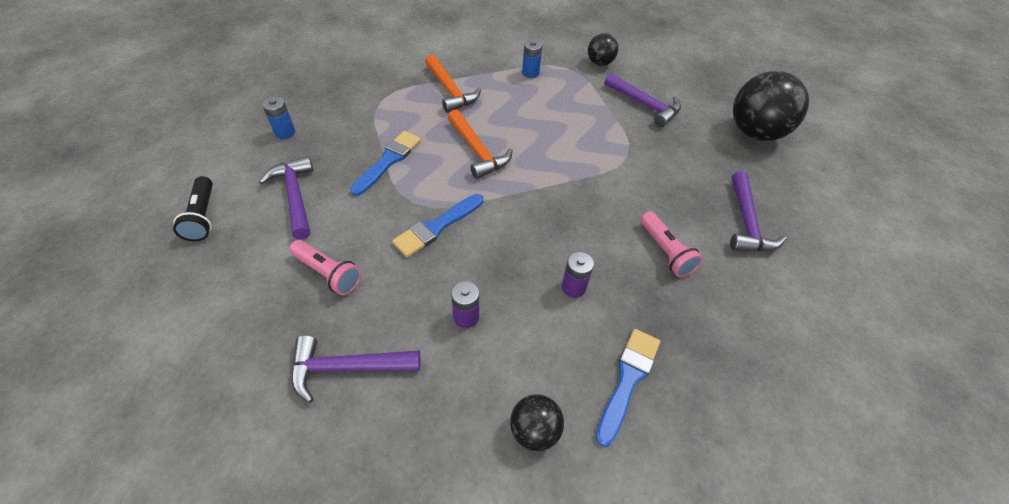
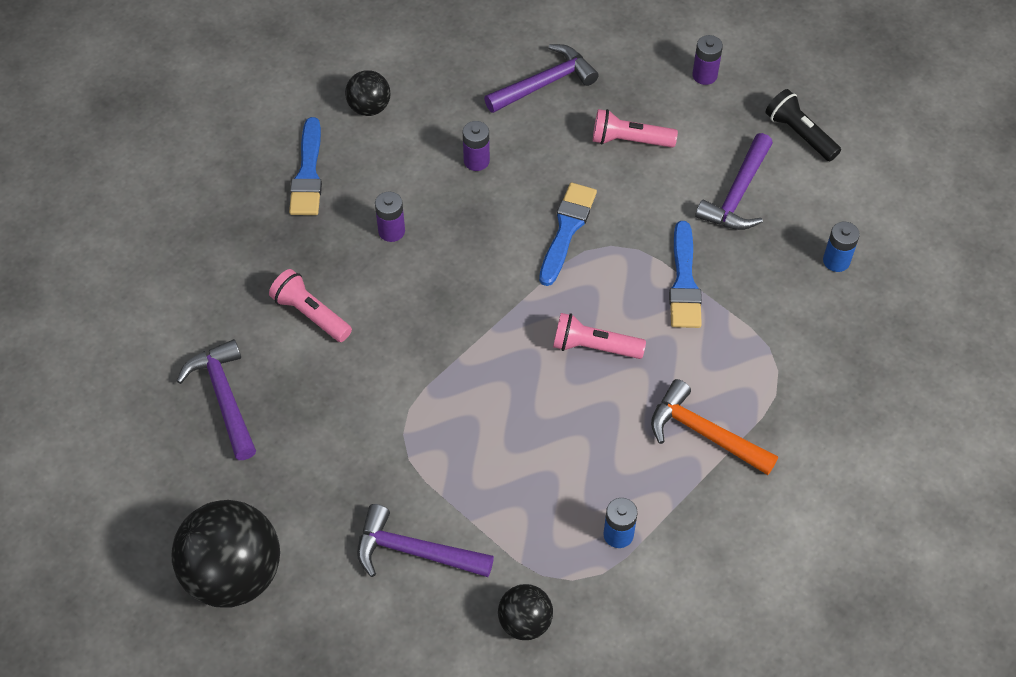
camera: 155 degrees right, 5 degrees up
(208, 302) = (704, 75): none -> purple battery
(295, 196) = (737, 194): purple hammer -> purple hammer turned 75 degrees clockwise
(477, 151) = (594, 347): orange hammer -> pink flashlight

